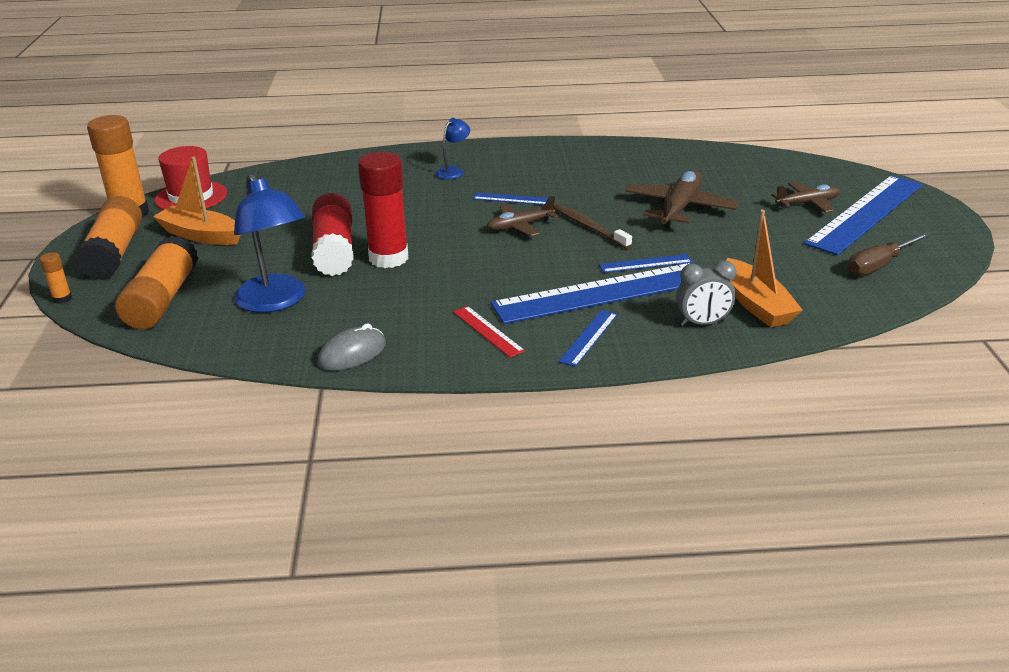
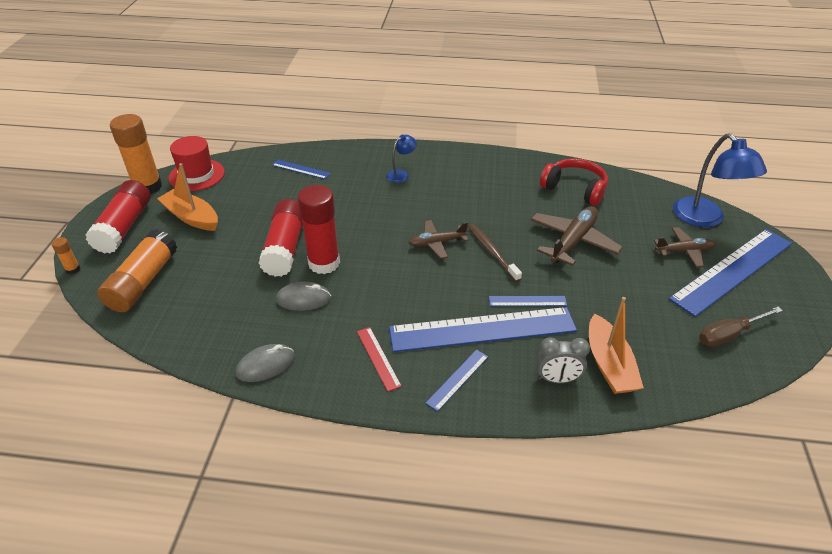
camera: 10 degrees right, 10 degrees up
(115, 253) = (124, 227): orange glue stick -> red glue stick
(276, 302) = (225, 298): blue lamp -> blue lamp (705, 219)
(376, 292) = (303, 299): none -> grey mouse
(513, 199) = (440, 212): blue ruler -> blue ruler (301, 169)
(665, 164) = (574, 189): none -> red headphones

